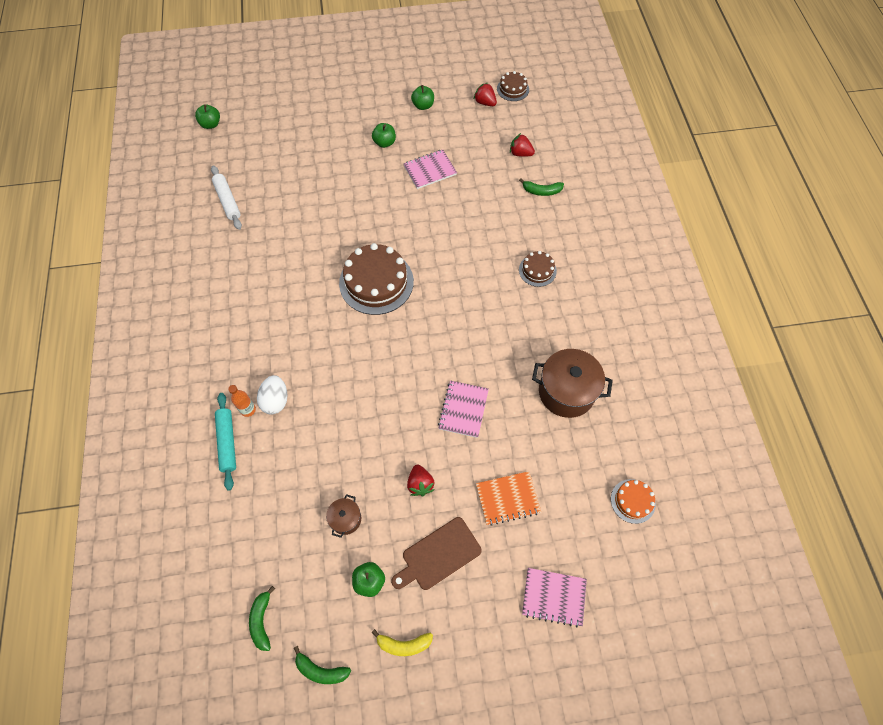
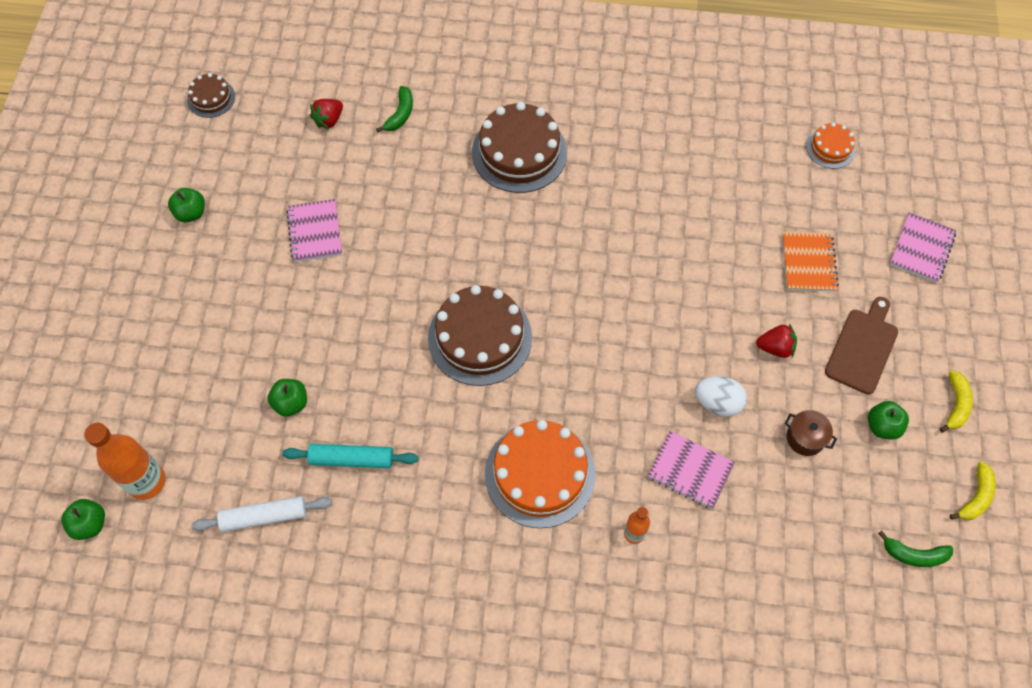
camera: 75 degrees left, 0 degrees up
(227, 442) = (676, 567): turquoise rolling pin -> turquoise rolling pin (351, 459)
(240, 140) = (147, 481): none -> orange bottle
(275, 400) = (628, 496): white egg -> white egg (717, 403)
(282, 341) = (540, 474): none -> orange cake
(321, 670) = (975, 497): green banana -> yellow banana
(384, 143) = (240, 277): green apple -> green apple (291, 403)
(438, 555) = (862, 348): brown cutting board -> brown cutting board turned 135 degrees counterclockwise
(463, 409) = (690, 280): pink notebook -> pink notebook (690, 471)
(485, 102) = (221, 137): red strawberry -> none
(537, 270) = (519, 152): brown cake -> brown cake, size x1.95
(566, 392) = (691, 170): brown pot -> none

